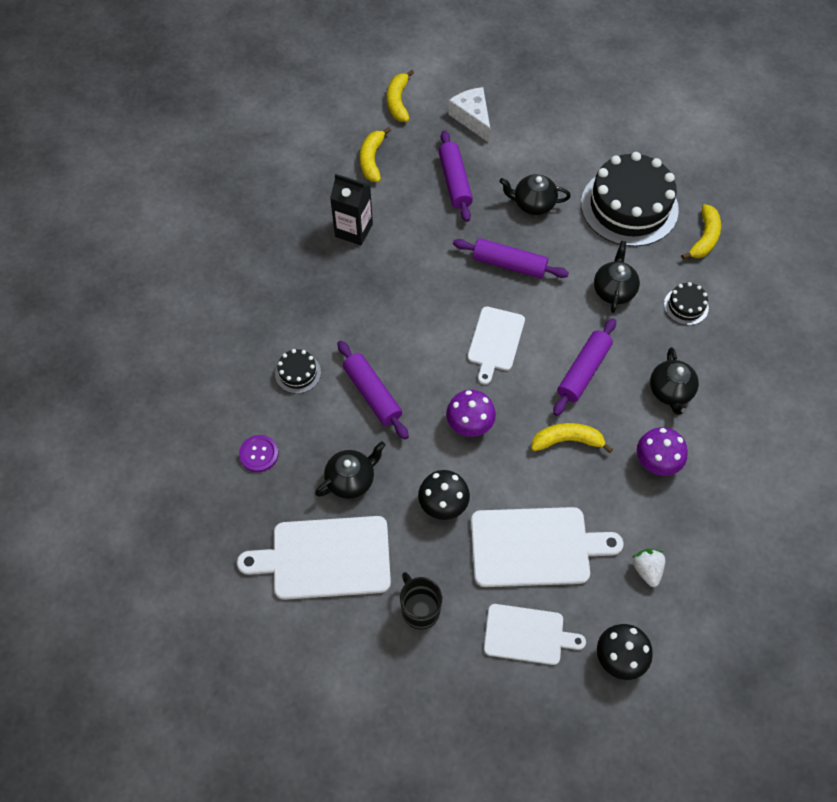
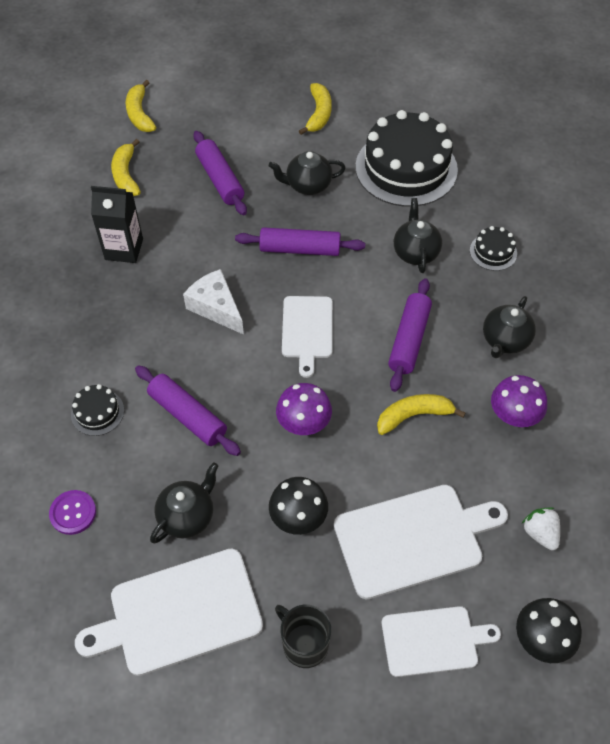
camera: 15 degrees left, 5 degrees down
(472, 118) = (221, 115): white cheese -> white cheese (216, 307)
(670, 392) = (505, 340): black teapot -> black teapot turned 45 degrees clockwise
(704, 238) = (490, 183): yellow banana -> yellow banana (319, 114)

